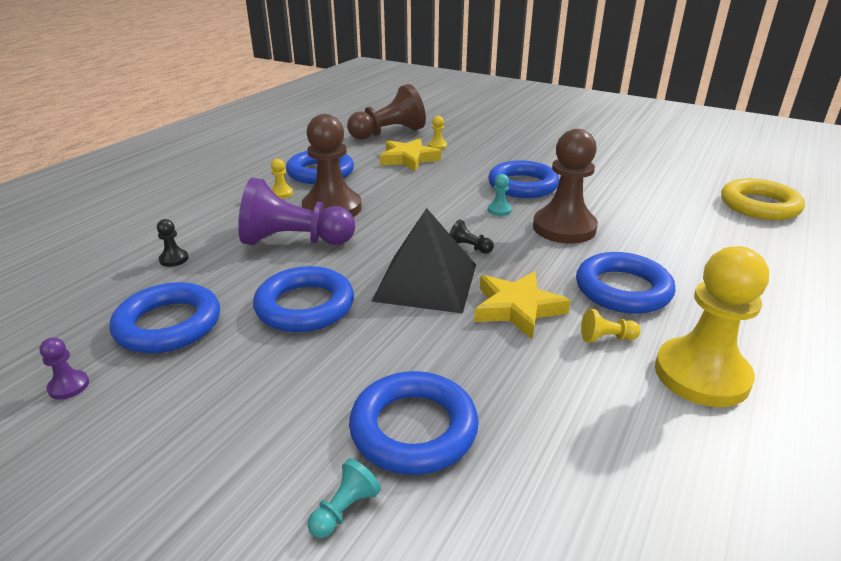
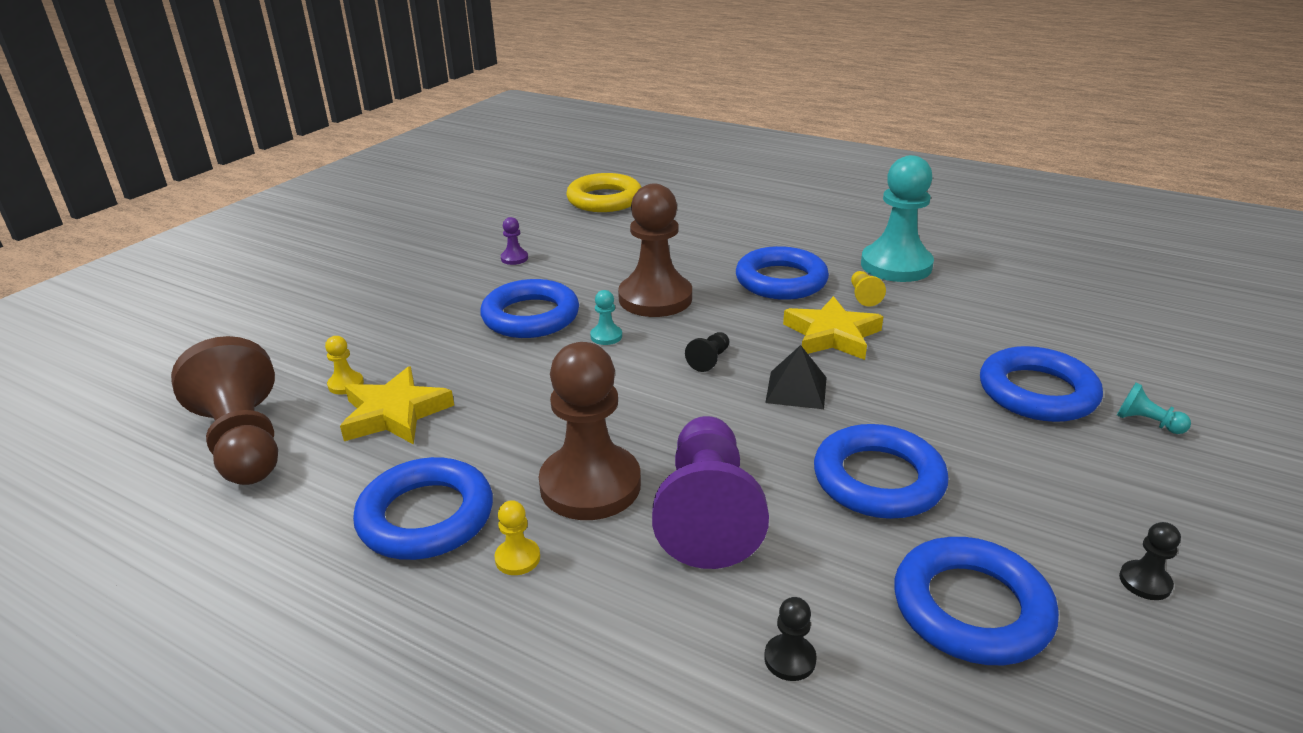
camera: 90 degrees left, 0 degrees up
(69, 386) = (1145, 677): purple pawn -> purple pawn (514, 258)
(139, 417) = (1145, 582): none -> black pawn
(426, 282) = (796, 389): black pyramid -> black pyramid, size x0.53
(701, 375) = (896, 265): yellow pawn -> turquoise pawn

